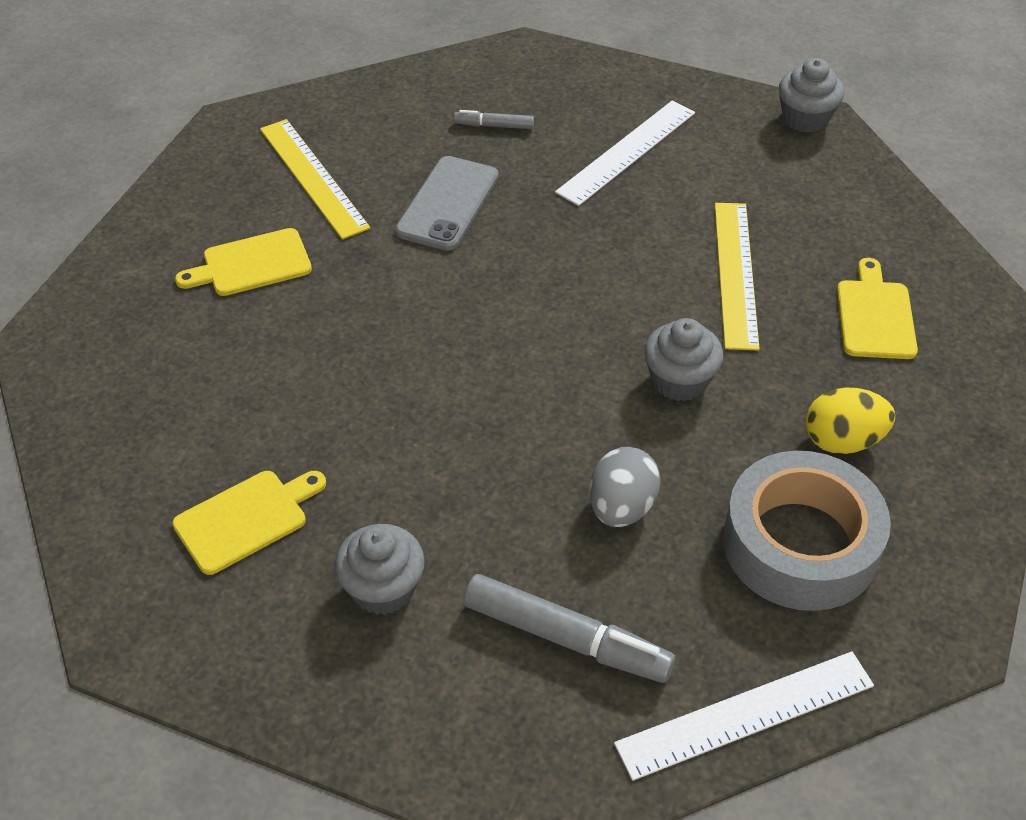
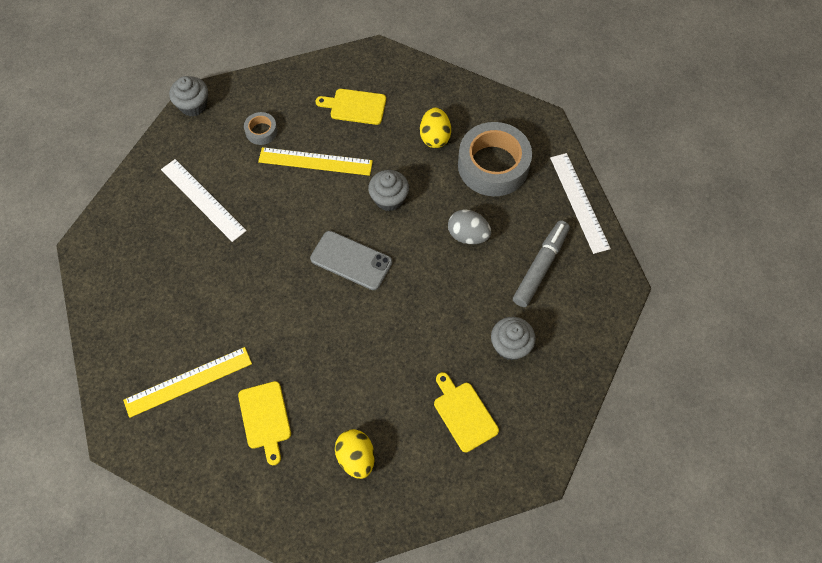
camera: 85 degrees left, 15 degrees up
(178, 377) = (356, 458): none -> yellow egg
(448, 204) = (230, 301): grey phone -> grey phone (351, 260)
(494, 126) = (160, 270): grey marker -> none
(778, 200) = (261, 131): none -> grey tape

